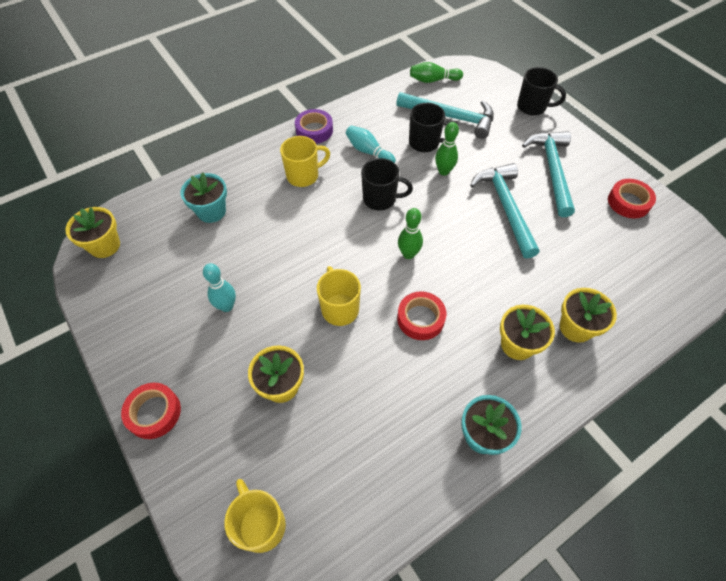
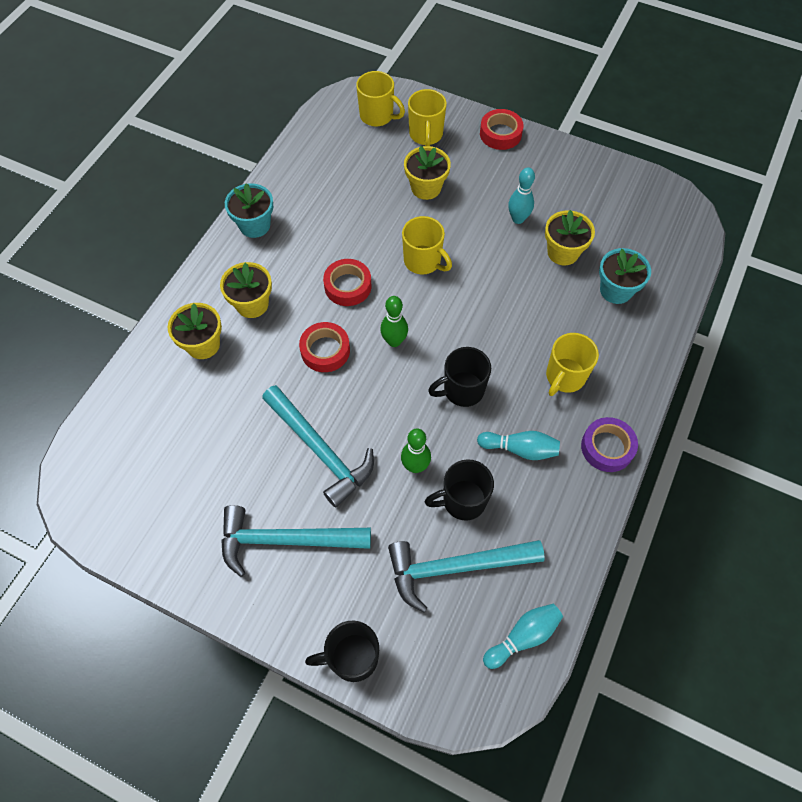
camera: 150 degrees right, 5 degrees up
(105, 246) = (671, 214): yellow flower pot -> yellow flower pot (563, 252)
(229, 458) = (426, 135): none -> yellow mug
(433, 80) = (523, 637): green bowling pin -> turquoise bowling pin
(552, 170) = (285, 540): turquoise hammer -> turquoise hammer turned 120 degrees clockwise
(628, 202) = (176, 534): red tape -> red tape (325, 350)

